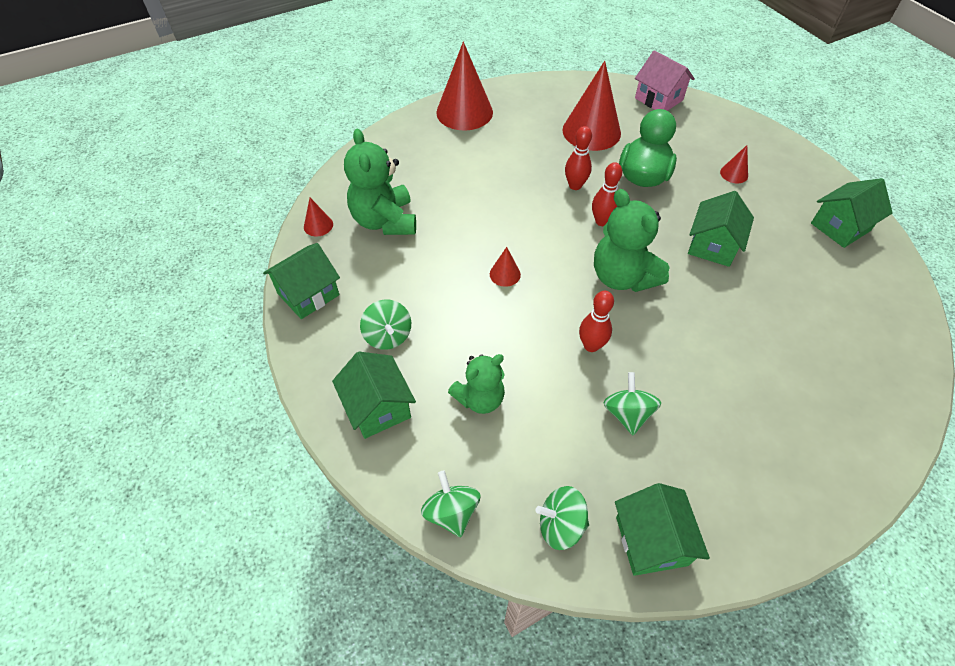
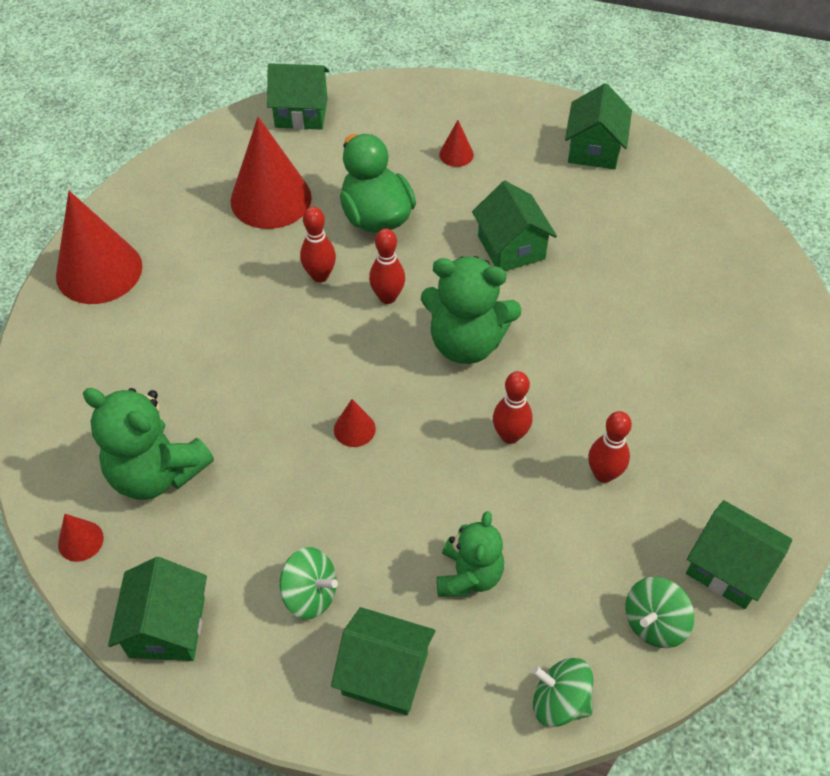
camera: 45 degrees left, 0 degrees up
(627, 413) = (603, 474): green spinning top -> red bowling pin
(658, 99) = (301, 113): pink house -> green house

